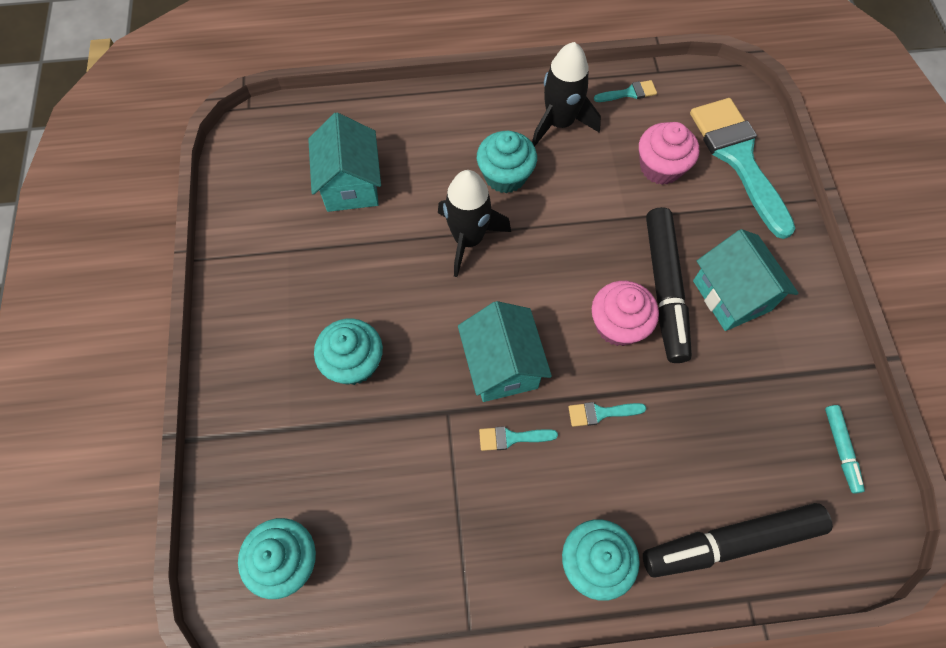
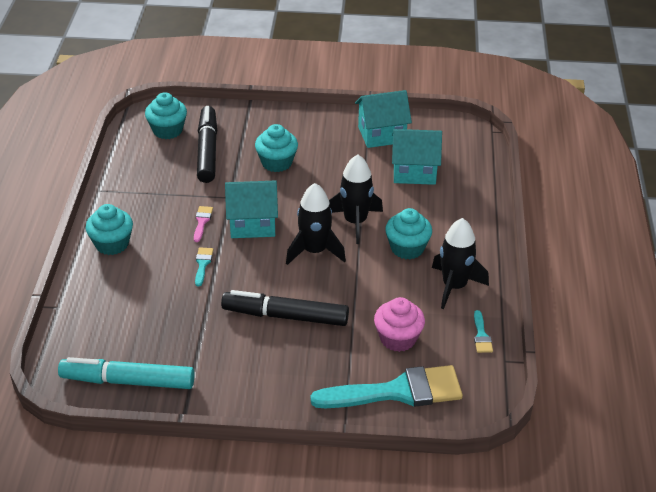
camera: 100 degrees right, 25 degrees down
(511, 438) = (202, 222): turquoise brush -> pink brush
(537, 277) = (314, 251): none -> black rocket
(618, 325) = (264, 285): pink cupcake -> none
(731, 295) = (268, 353): turquoise house -> turquoise house (381, 135)
(732, 542) = (94, 307): black marker -> black marker (207, 151)
(841, 449) = (128, 381): turquoise marker -> turquoise marker, size x2.04

